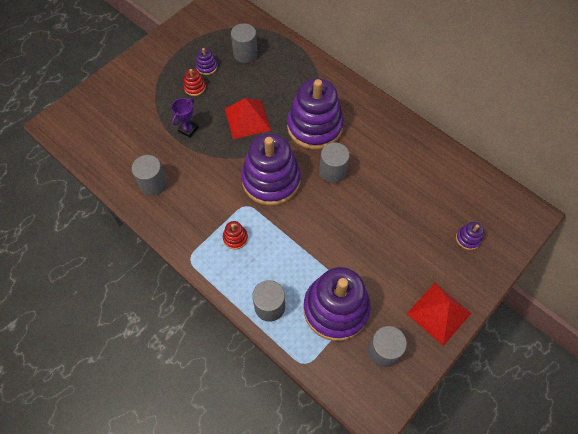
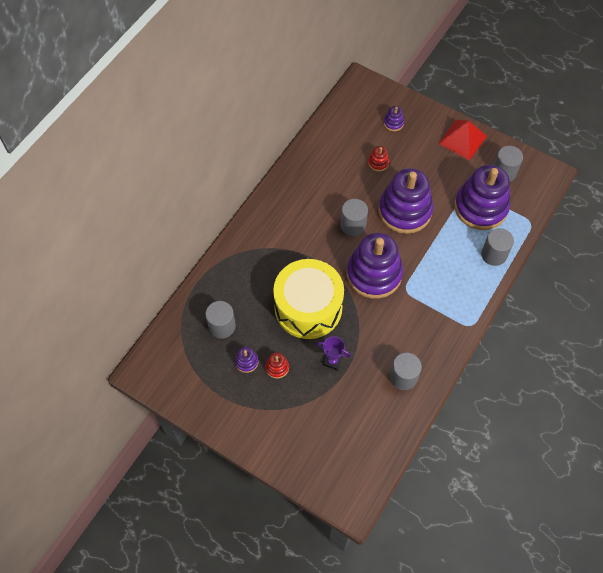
camera: 100 degrees left, 0 degrees up
(235, 238) = (440, 292): red stacking toy -> red stacking toy (378, 163)
(247, 119) = (308, 307): red pyramid -> yellow drum
(314, 127) = (305, 246): purple stacking toy -> purple stacking toy (405, 211)

